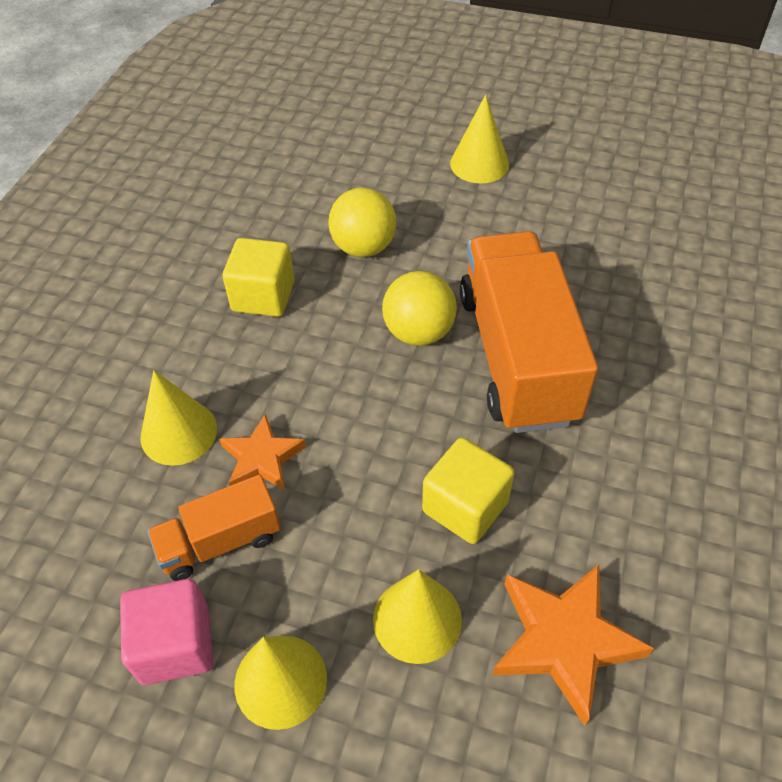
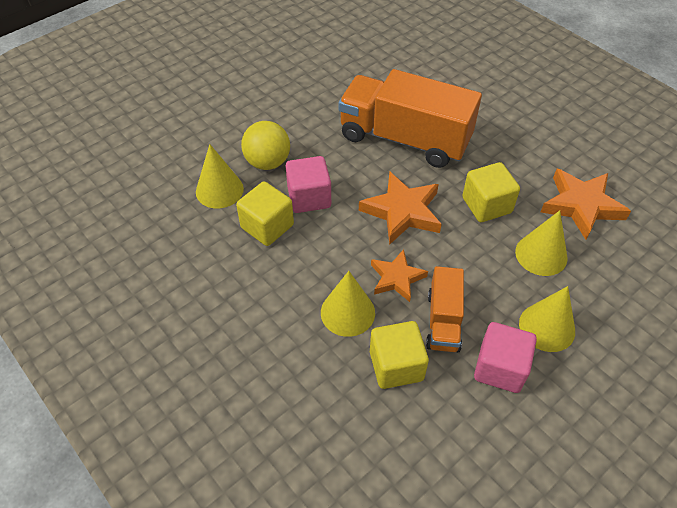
camera: 60 degrees left, 0 degrees up
(123, 519) = (396, 366): none -> yellow cube
(335, 311) = (309, 197): none -> pink cube
(380, 413) = (402, 211): none -> orange star
(419, 332) = (356, 169): yellow ball -> none
(479, 164) = (246, 82): yellow cone -> yellow cone (219, 190)

